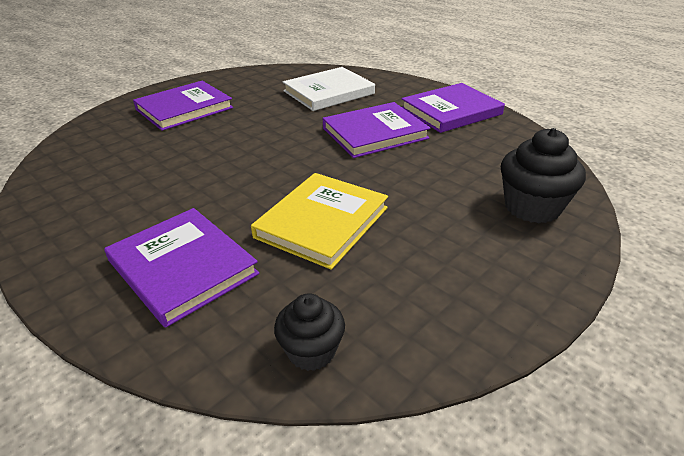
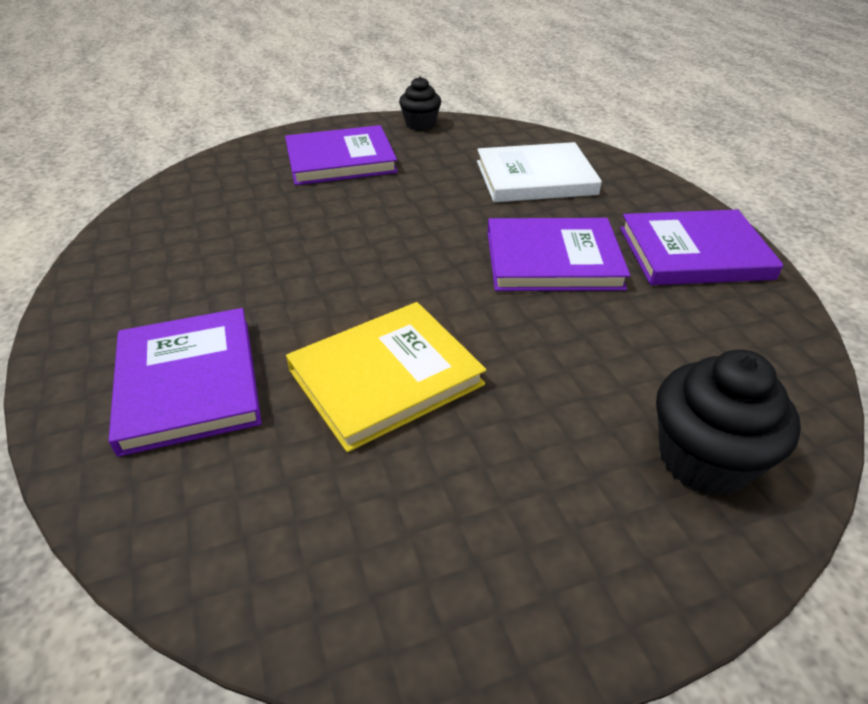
camera: 25 degrees right, 5 degrees up
(311, 351) = (242, 560): black cupcake -> black cupcake (420, 124)

